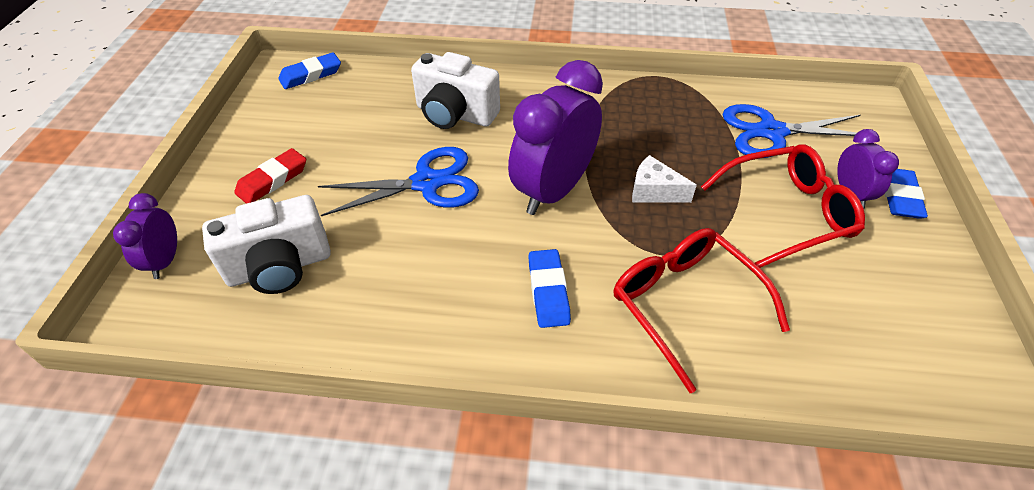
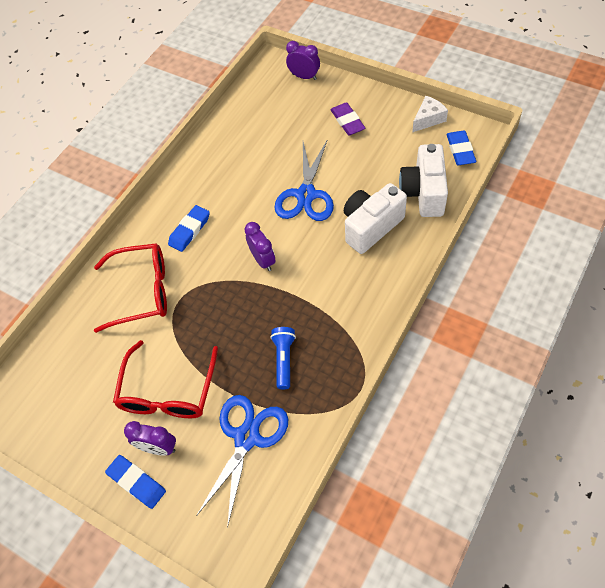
camera: 120 degrees right, 10 degrees up
(272, 180) = (347, 121): red eraser -> purple eraser
(280, 267) = (274, 120): white camera -> white camera (424, 193)
(548, 291) = (189, 230): blue eraser -> blue eraser turned 75 degrees counterclockwise
(553, 191) = (263, 260): purple clock -> purple clock, size x0.52
(654, 191) = (231, 319): white cheese -> white cheese (428, 119)
(669, 132) = (284, 359): none -> blue flashlight

